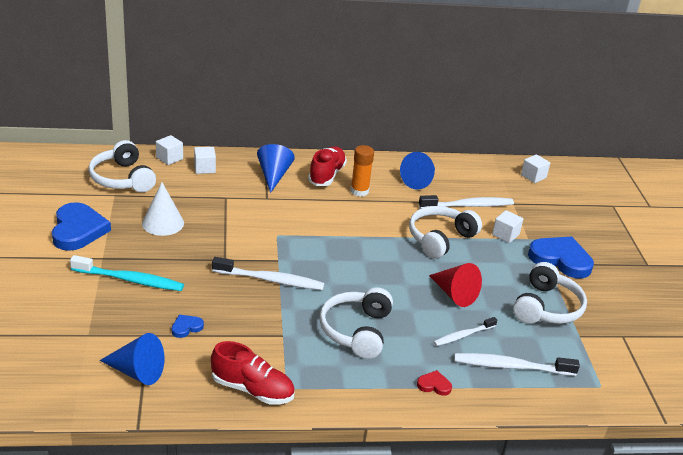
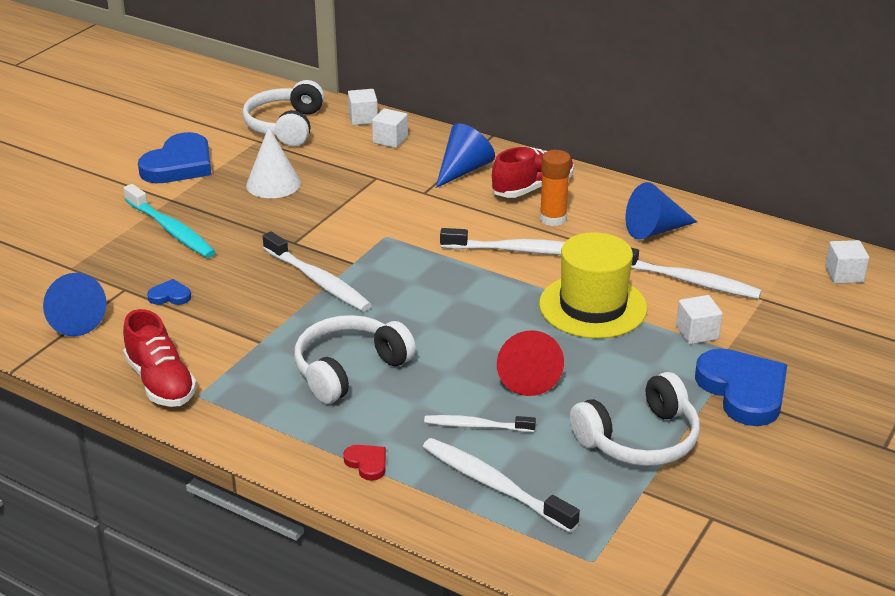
camera: 40 degrees right, 0 degrees up
(364, 218) = (519, 250): none -> white toothbrush
(440, 238) = (592, 306): white headphones -> yellow hat

